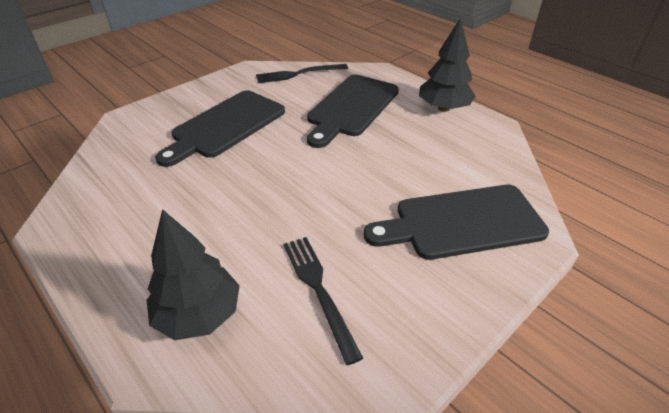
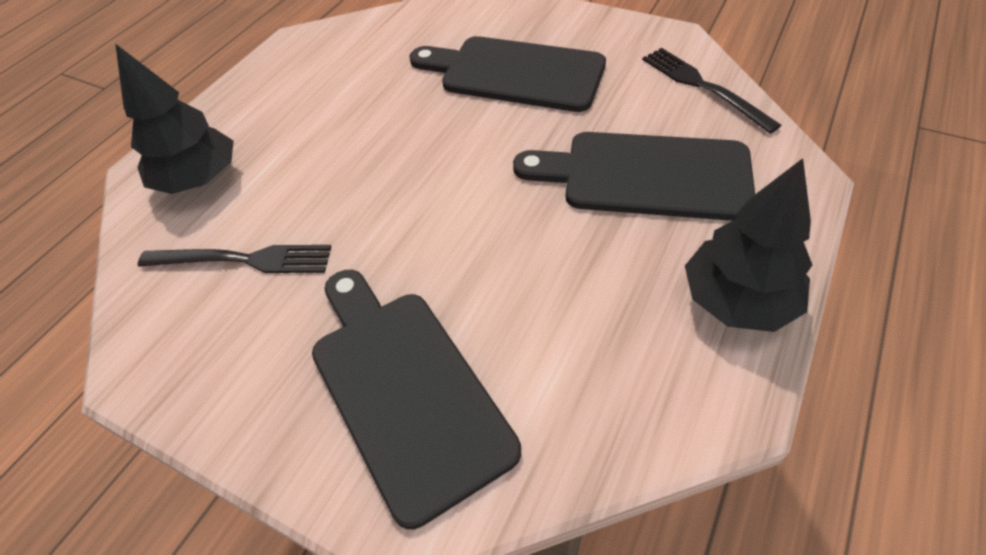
camera: 75 degrees right, 10 degrees up
(319, 290) = (243, 260): black fork -> black fork turned 45 degrees clockwise

